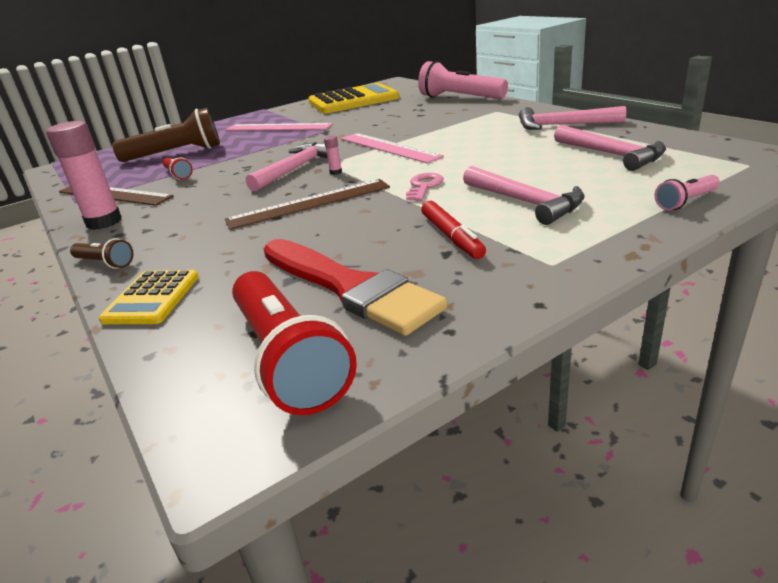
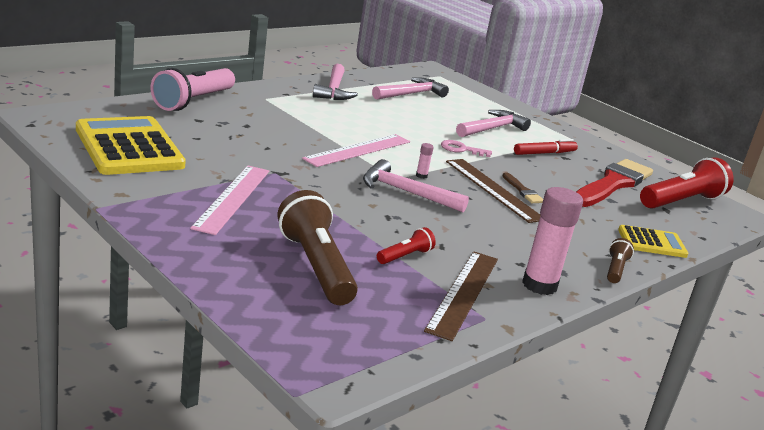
camera: 105 degrees left, 5 degrees down
(309, 219) = (522, 191): none -> brown brush
(685, 201) = (492, 99): pink flashlight -> none

